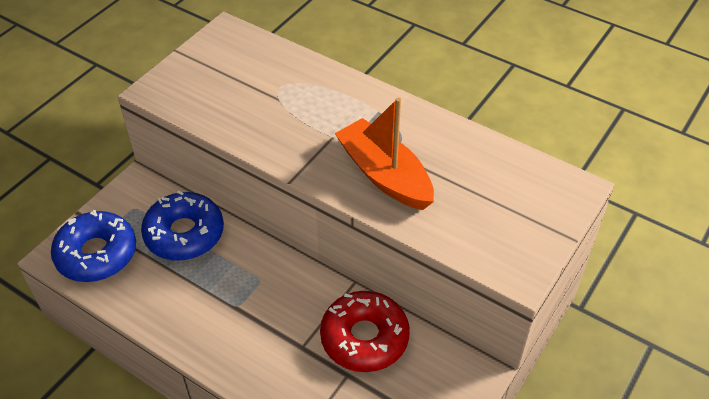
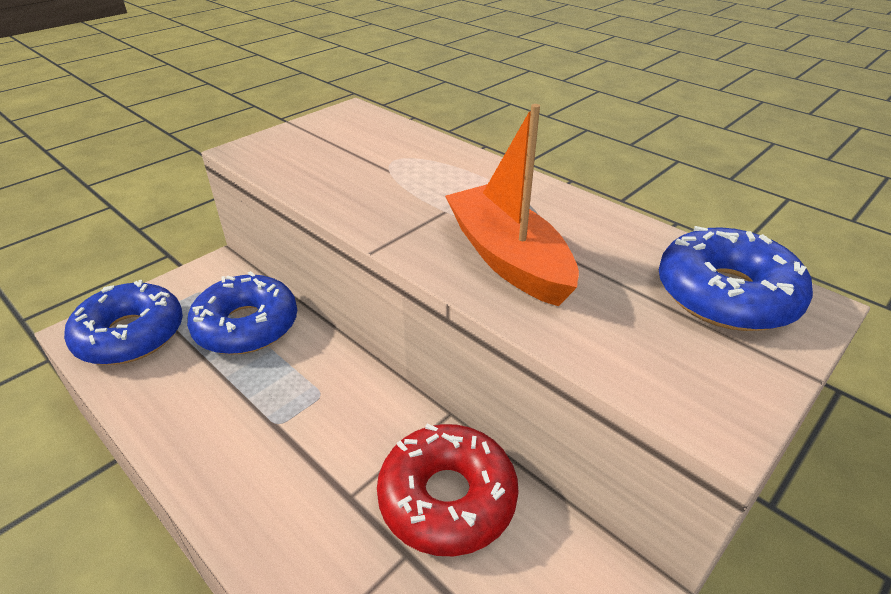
camera: 10 degrees right, 10 degrees down
(527, 186) = (726, 295): none -> blue donut

